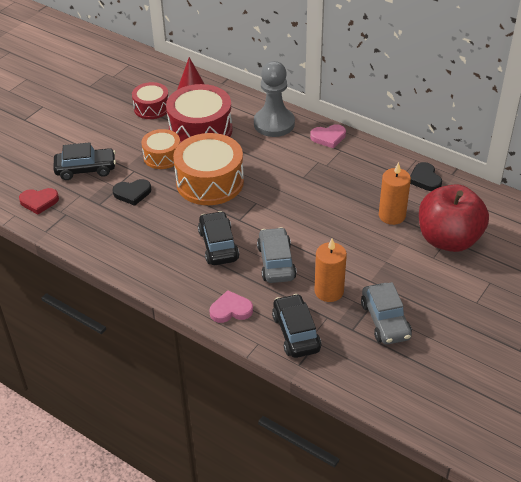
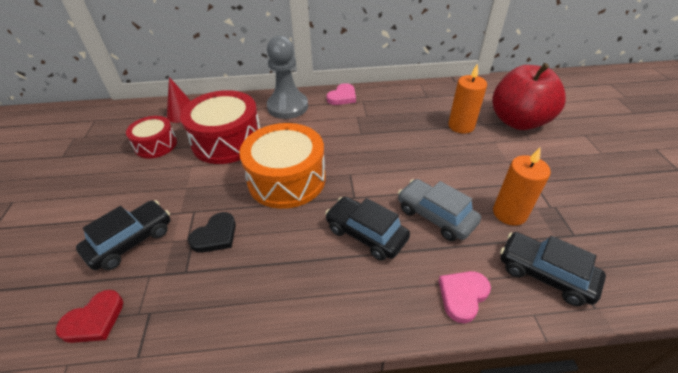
camera: 40 degrees left, 0 degrees up
(162, 156) = (212, 181): orange drum -> none
(385, 320) = (581, 209): grey car -> none
(425, 179) = (444, 92): black heart -> none

